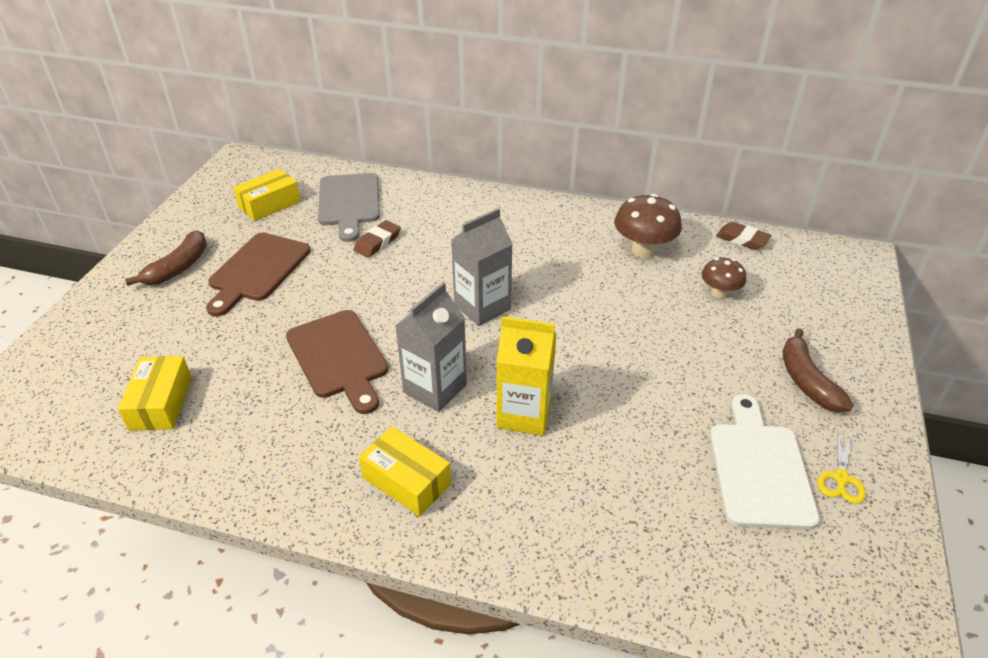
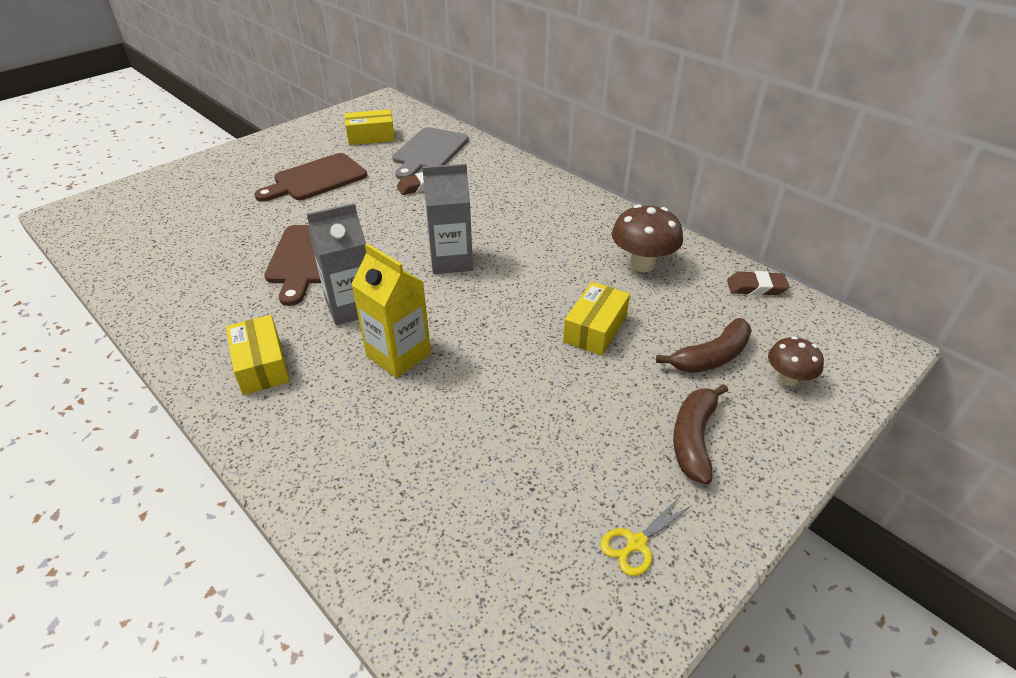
camera: 30 degrees right, 0 degrees up
(161, 403) = (167, 244): yellow box -> yellow box (595, 329)
(178, 267) = (268, 161): brown banana -> brown banana (711, 357)
(719, 293) = (681, 326): brown mushroom -> brown mushroom (787, 379)
(742, 239) = (756, 287): brown eraser -> brown eraser turned 60 degrees counterclockwise
(759, 469) = (559, 494): white cutting board -> none

